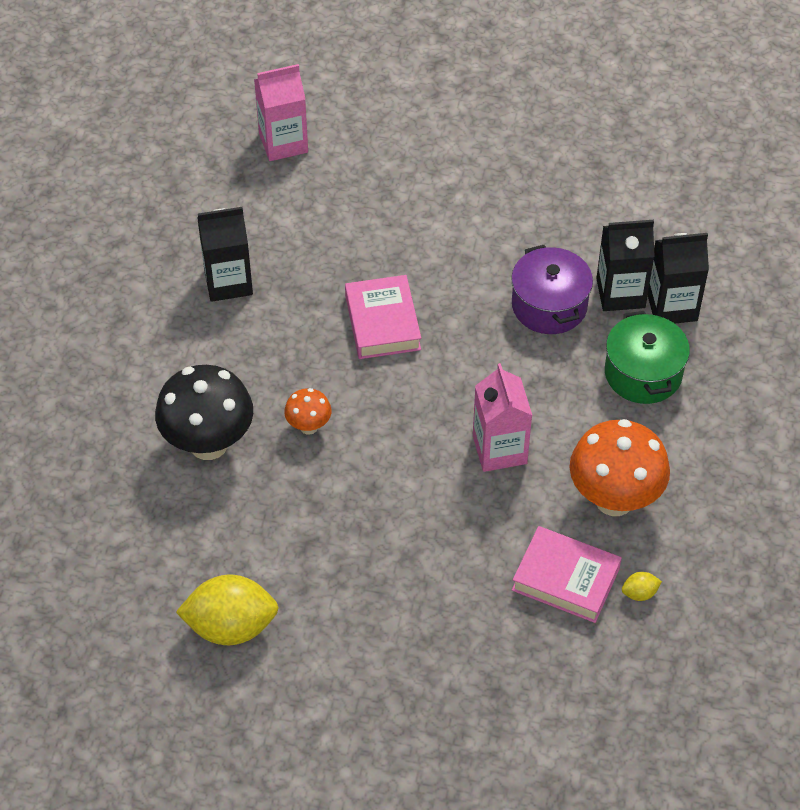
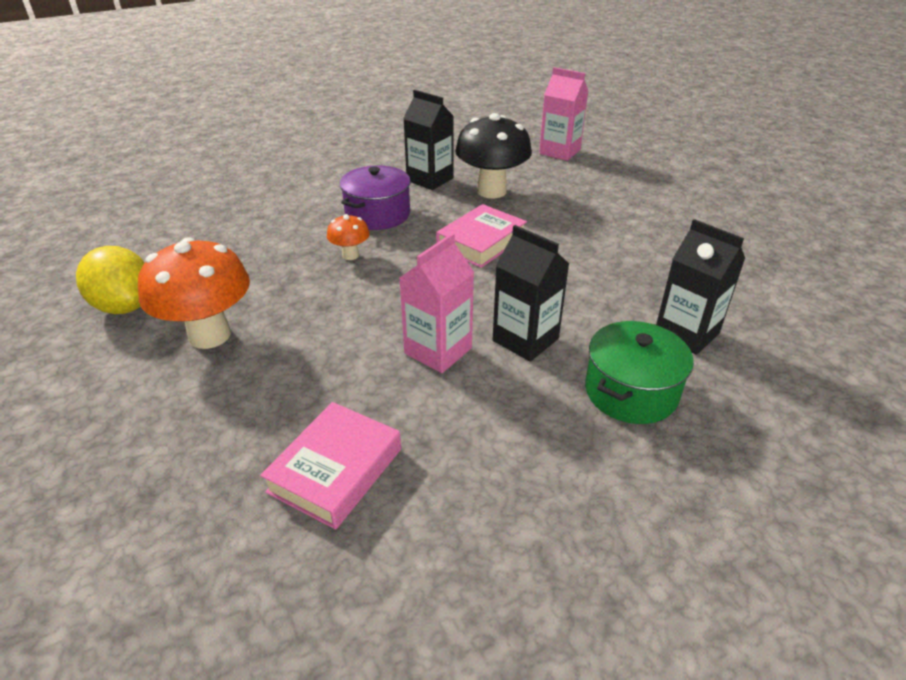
camera: 50 degrees right, 15 degrees down
(208, 444) = (290, 227): black mushroom -> black mushroom (491, 191)
(549, 305) = (613, 304): purple pot -> purple pot (377, 215)
(565, 579) = (335, 470): pink book -> pink book turned 45 degrees clockwise
(614, 499) = (468, 452): orange mushroom -> orange mushroom (209, 335)
(639, 593) = (370, 542): yellow lemon -> none
(672, 306) = (724, 370): black carton -> black carton (525, 340)

